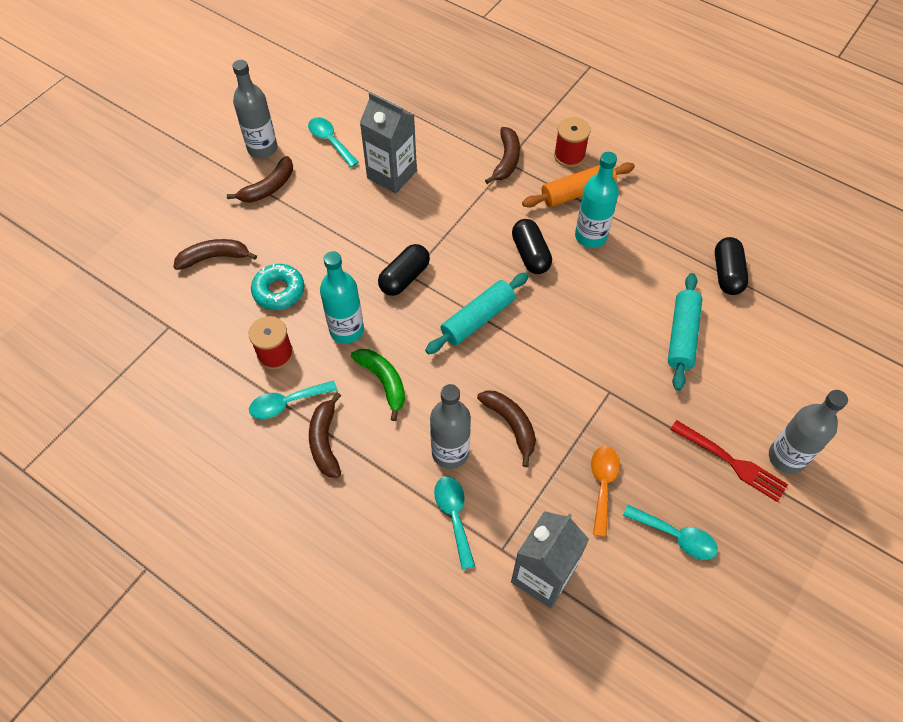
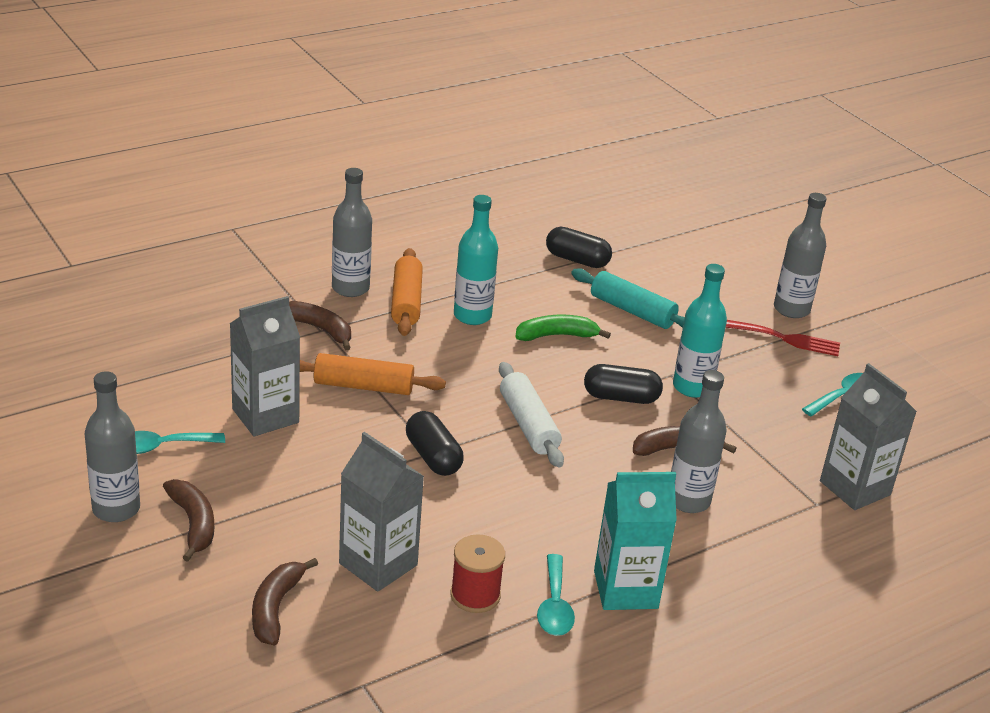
camera: 70 degrees left, 25 degrees down
(279, 291) = (378, 564): turquoise donut -> grey carton
(325, 441) = (625, 589): brown banana -> turquoise carton
(346, 330) = (478, 525): turquoise bottle -> turquoise bottle (692, 387)
(383, 382) = (570, 519): green banana -> green banana (556, 336)
(454, 516) = (765, 523): turquoise spoon -> none
(458, 210) = (363, 386): none -> orange rolling pin
(477, 319) = (528, 425): turquoise rolling pin -> white rolling pin
(530, 254) = (467, 360): black capsule -> black capsule (621, 397)
(569, 155) = (350, 288): red spool -> grey bottle
(602, 485) = (772, 417): orange spoon -> none
(731, 462) = (782, 338): red fork -> red fork turned 45 degrees clockwise

